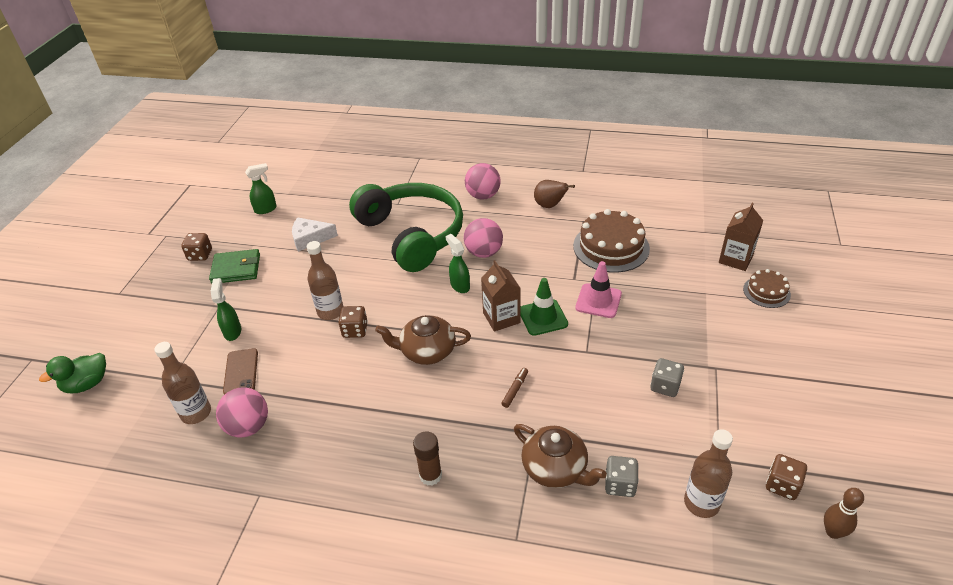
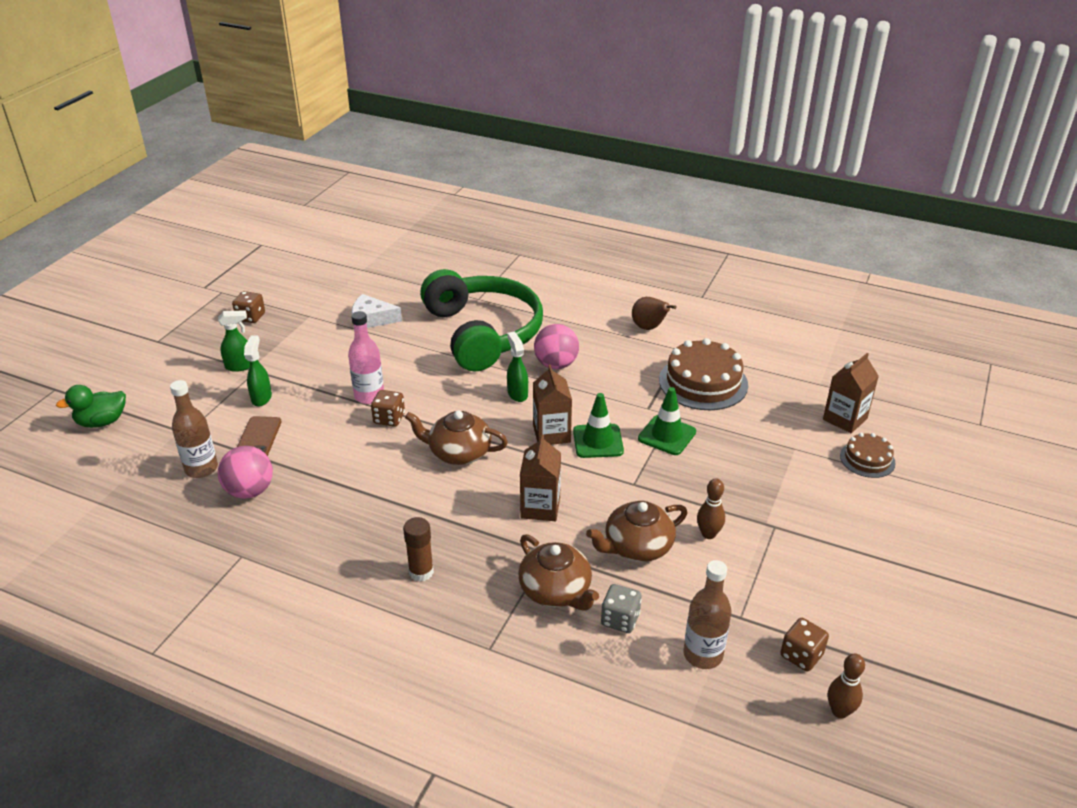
camera: 10 degrees right, 5 degrees down
(236, 269) = (284, 337): green wallet -> none
(266, 209) = (334, 282): green spray bottle -> green spray bottle (240, 366)
(330, 312) = (369, 396): brown bottle -> pink bottle
(483, 196) = (576, 305): pink ball -> none
(515, 390) = (540, 507): brown marker -> brown carton
(598, 301) = (667, 435): pink traffic cone -> green traffic cone
(610, 410) = (637, 546): none -> brown teapot
(665, 386) = (708, 534): grey dice -> brown bowling pin

